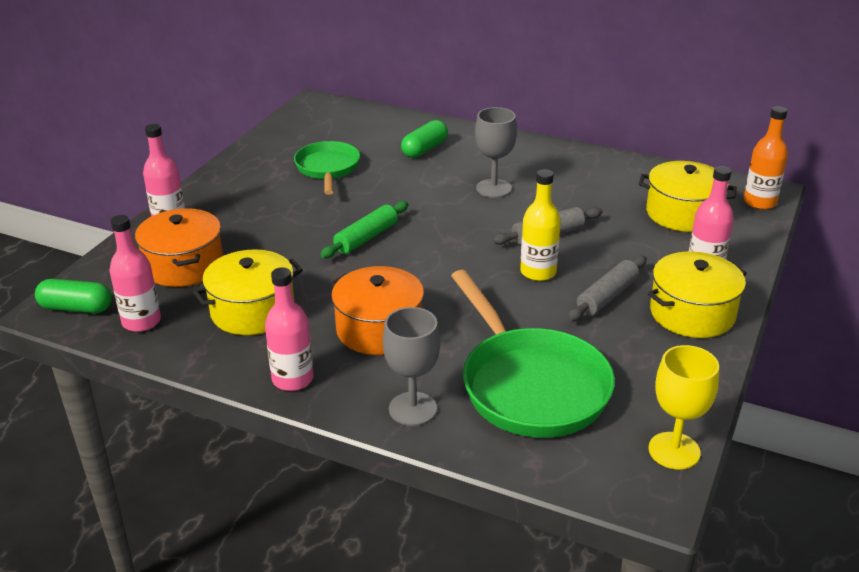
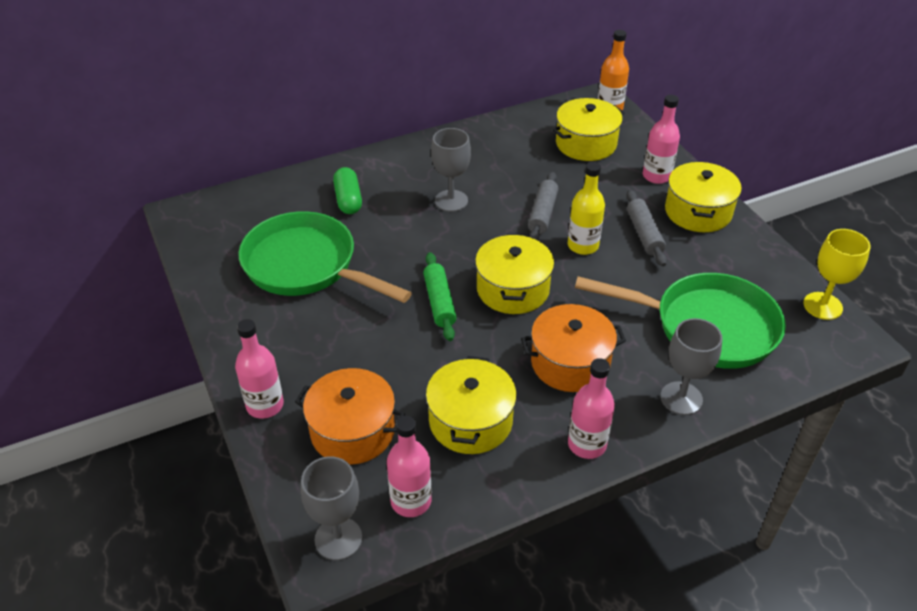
camera: 50 degrees left, 10 degrees up
(76, 308) = (338, 538): green capsule -> grey goblet
(327, 169) = (306, 266): green pan -> green pan, size x1.64
(429, 263) = (512, 289): none -> yellow pot

